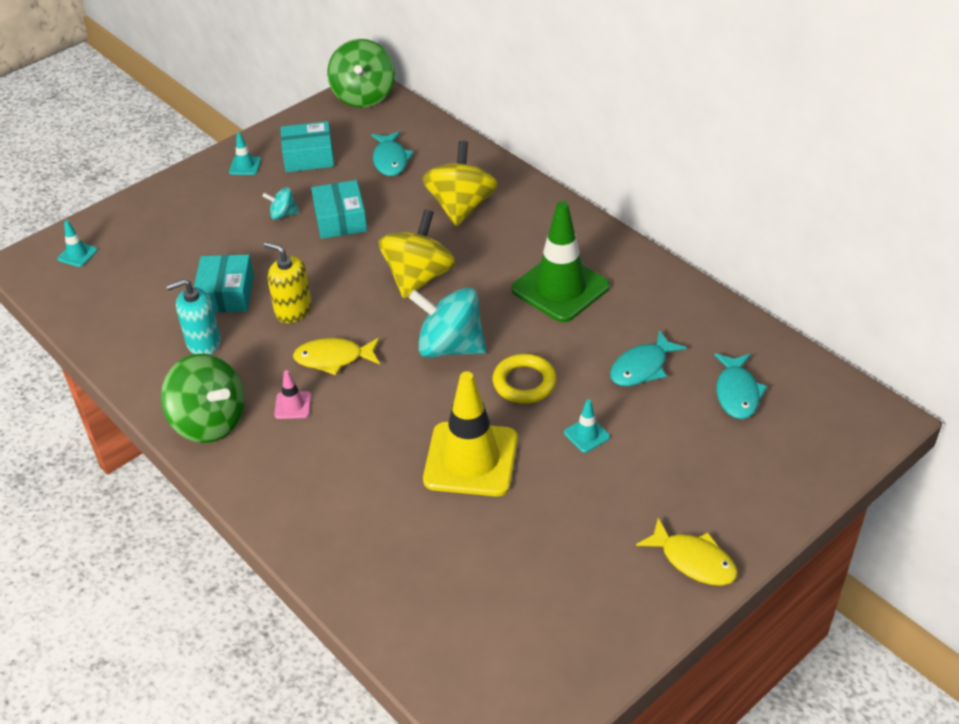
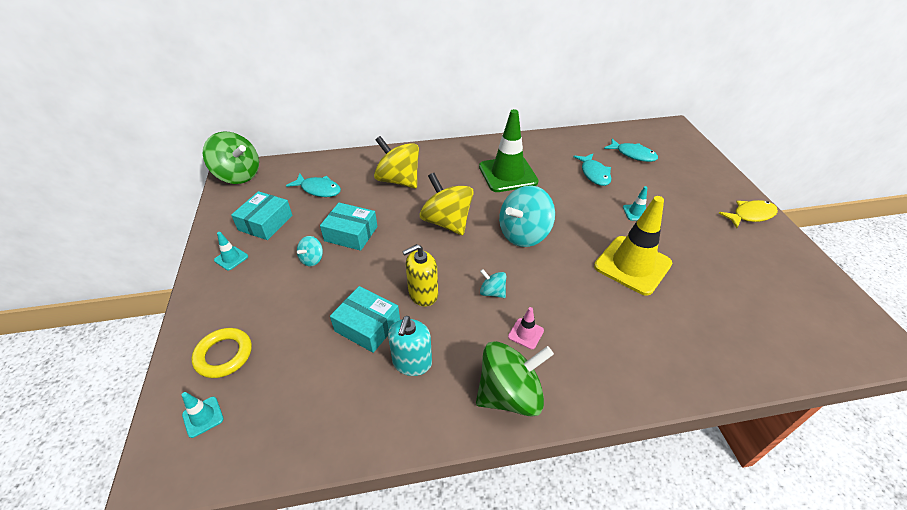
camera: 60 degrees left, 0 degrees up
(333, 358) = (492, 292): yellow fish -> turquoise spinning top
(524, 382) = (578, 218): yellow ring -> yellow ring (224, 355)

